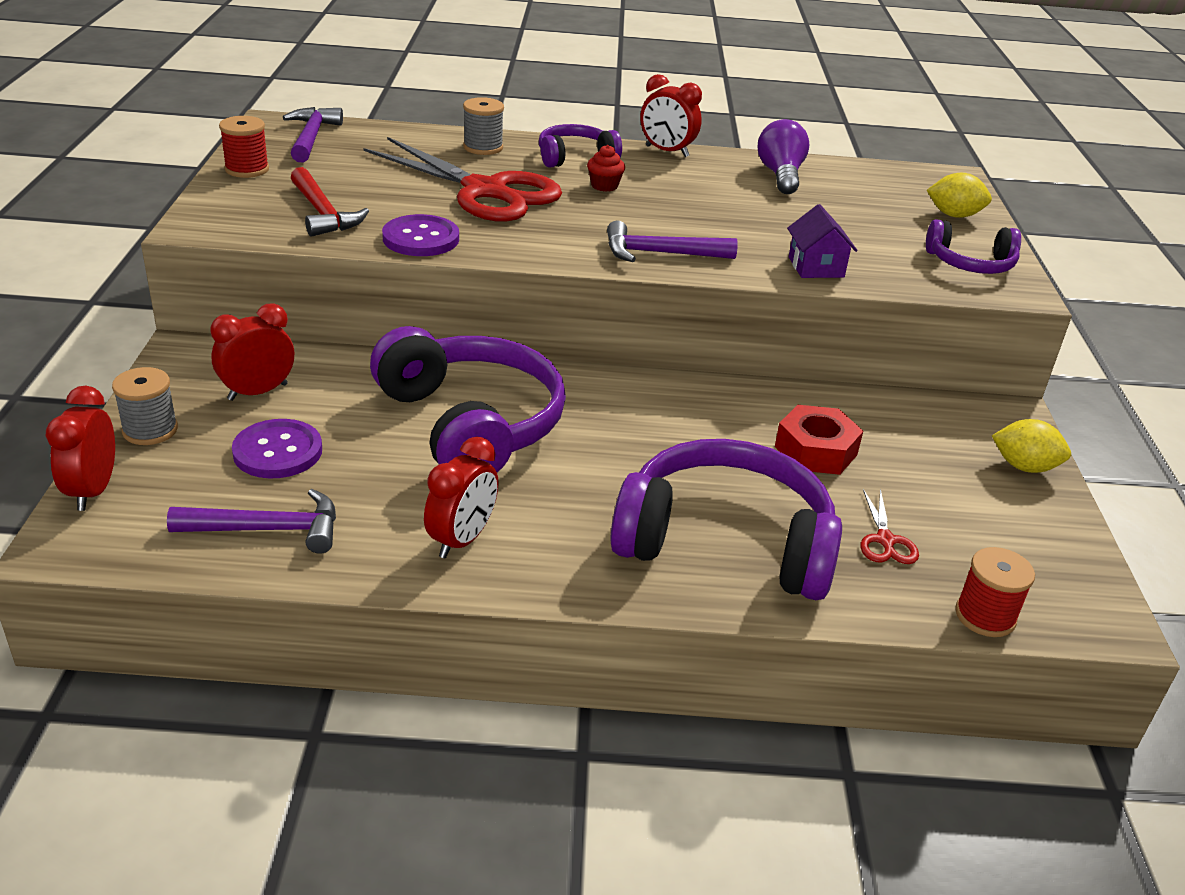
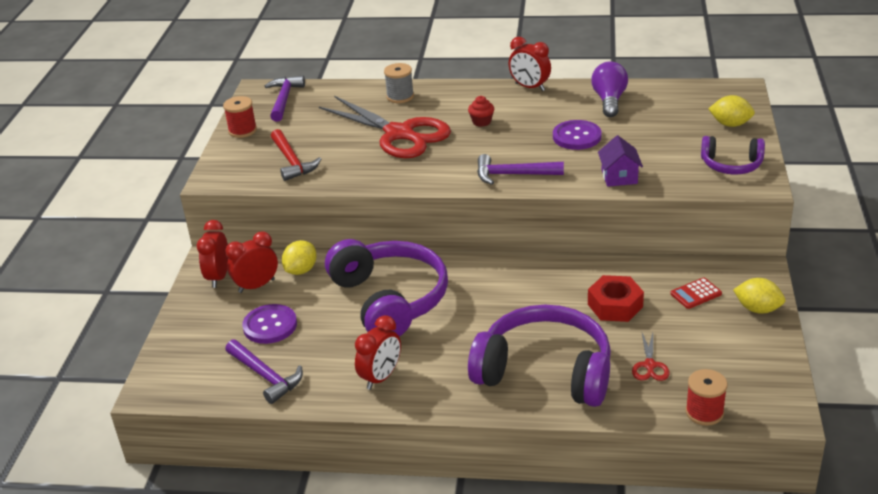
camera: 10 degrees right, 0 degrees up
(93, 491) = (163, 357): red clock -> red clock (218, 277)
(150, 430) = (193, 316): grey spool -> none
(268, 529) = (266, 376): purple hammer -> purple hammer turned 45 degrees clockwise
(329, 374) = (301, 270): none -> yellow lemon
(421, 238) = (355, 176): purple button -> purple button (577, 137)
(575, 157) = (463, 99): purple headphones -> none
(930, 441) = (696, 294): none -> red calculator

